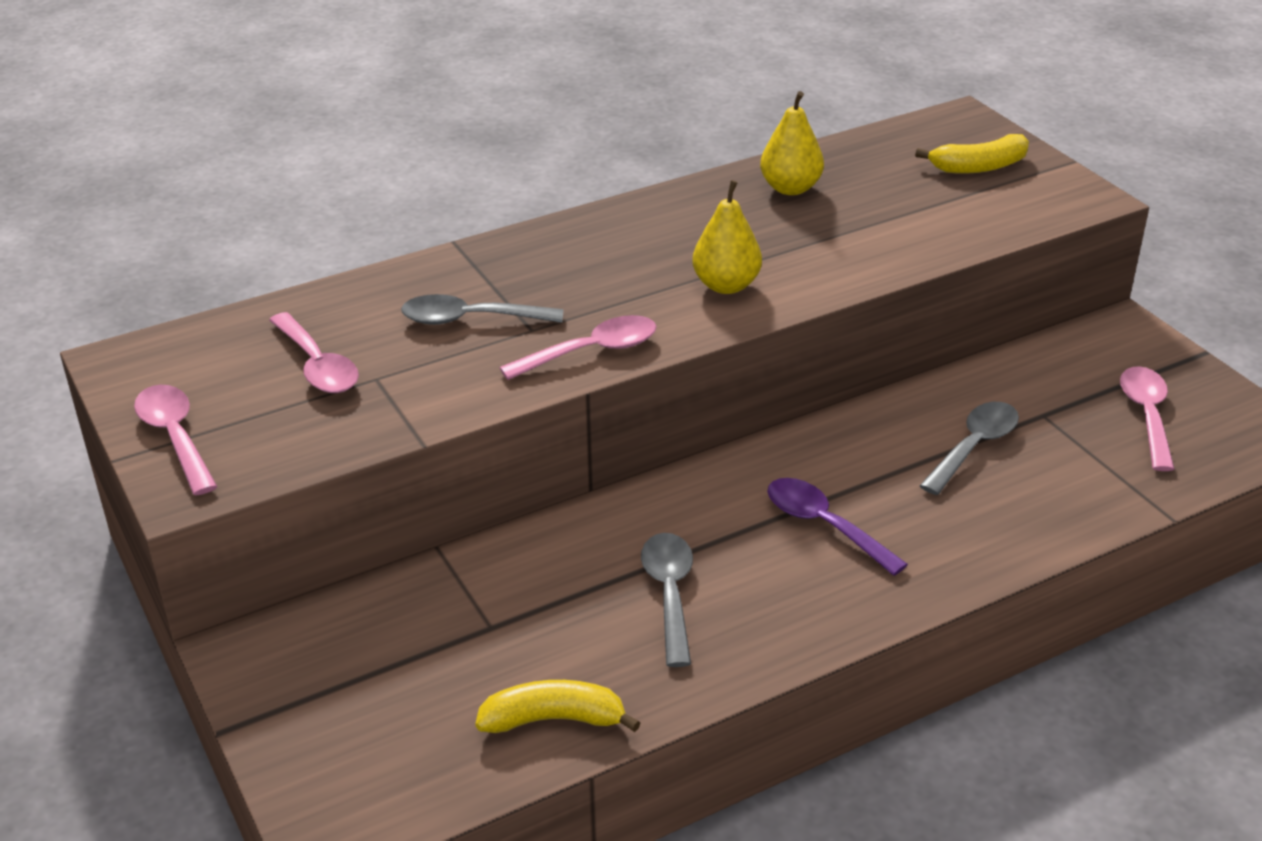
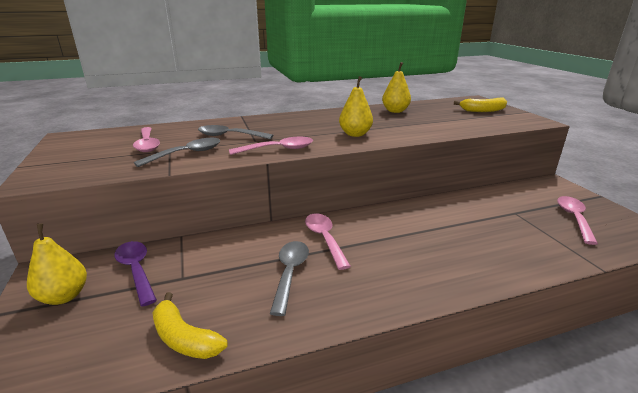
camera: 10 degrees right, 10 degrees down
(175, 437) = (55, 161): pink spoon -> pink spoon (324, 239)
(314, 685) = (64, 296): none -> yellow pear
(553, 719) = (184, 338): yellow banana -> yellow banana turned 150 degrees counterclockwise
(824, 525) = (388, 249): purple spoon -> purple spoon (136, 270)
(974, 447) = (477, 222): grey spoon -> grey spoon (187, 154)

